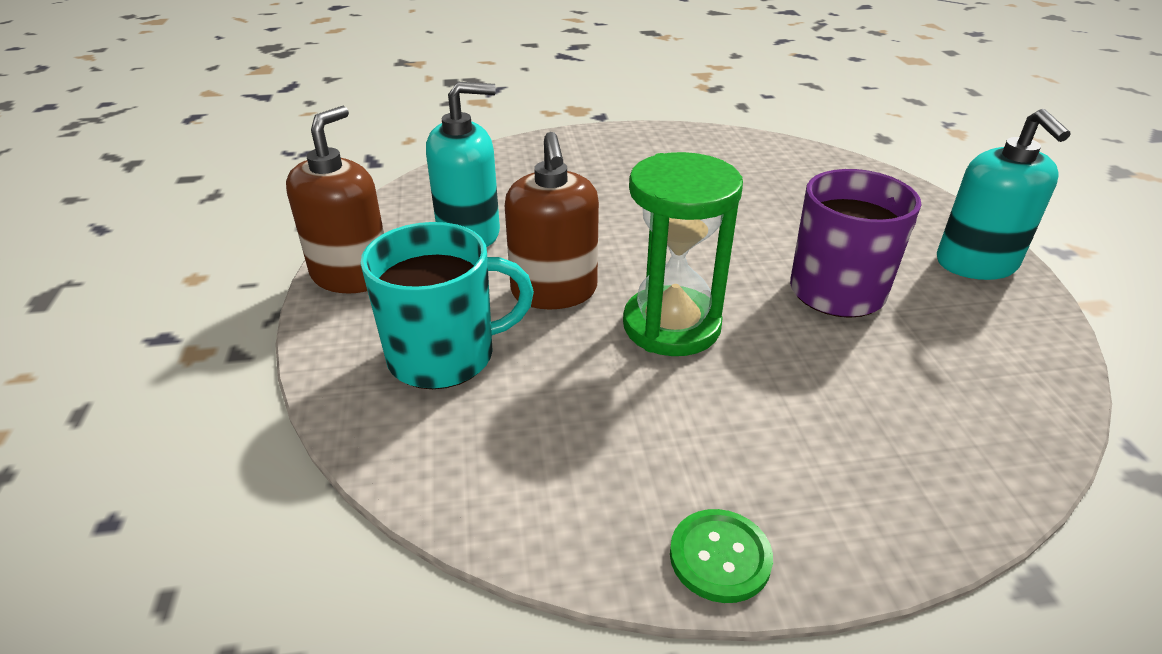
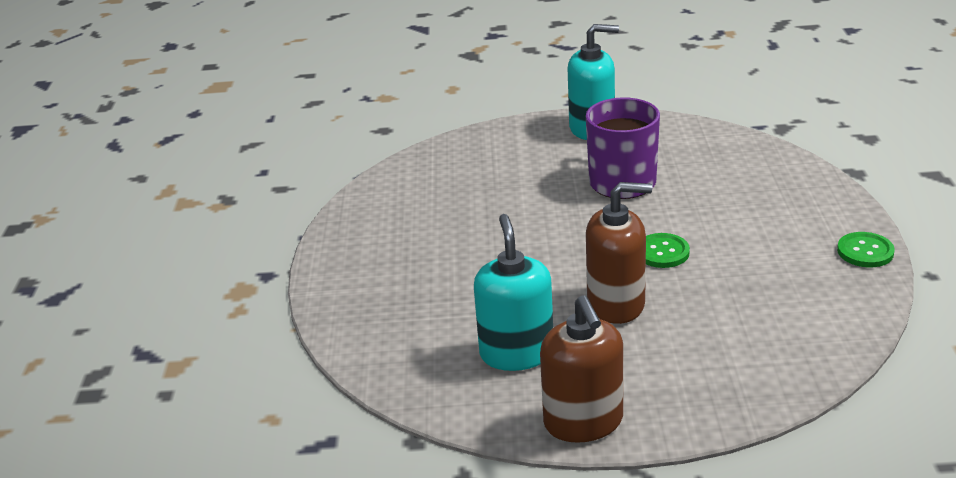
camera: 80 degrees left, 5 degrees down
(351, 275) = (583, 422): brown soap dispenser -> brown soap dispenser turned 135 degrees counterclockwise
(445, 356) = (701, 357): turquoise mug -> none
(671, 326) = (662, 252): green hourglass -> green button

